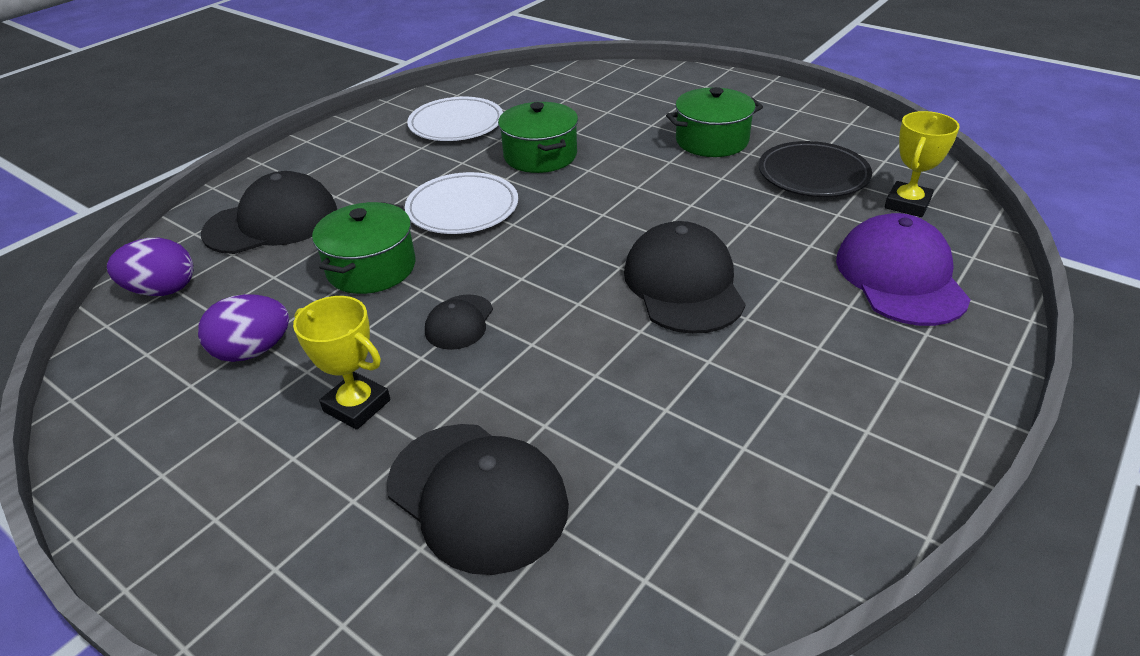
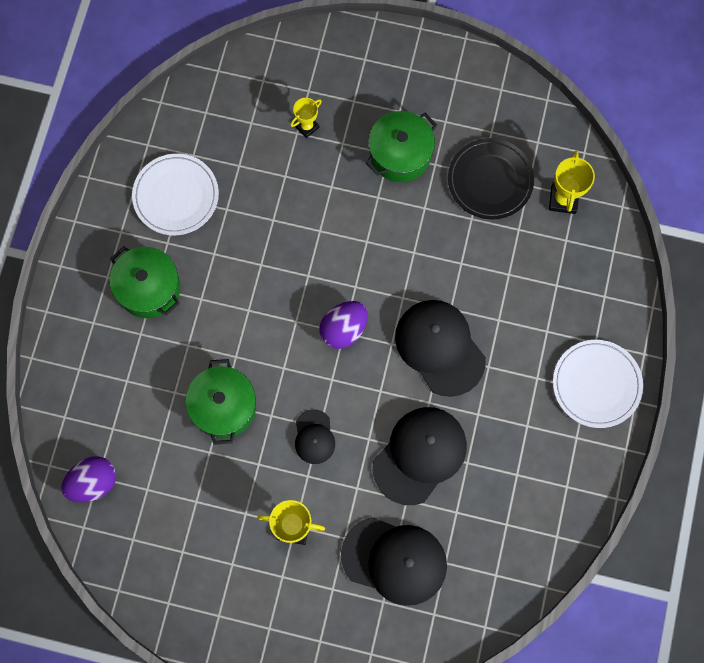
camera: 25 degrees left, 35 degrees up
(253, 351) = (200, 511): purple egg -> purple egg (344, 329)
(272, 222) = (114, 383): black cap -> black cap (420, 455)
(462, 208) = (249, 315): white plate -> white plate (596, 384)
(540, 156) = (272, 223): green pot -> green pot (149, 288)
(620, 110) = (307, 126): none -> yellow trophy
(900, 277) = (572, 290): purple cap -> none

